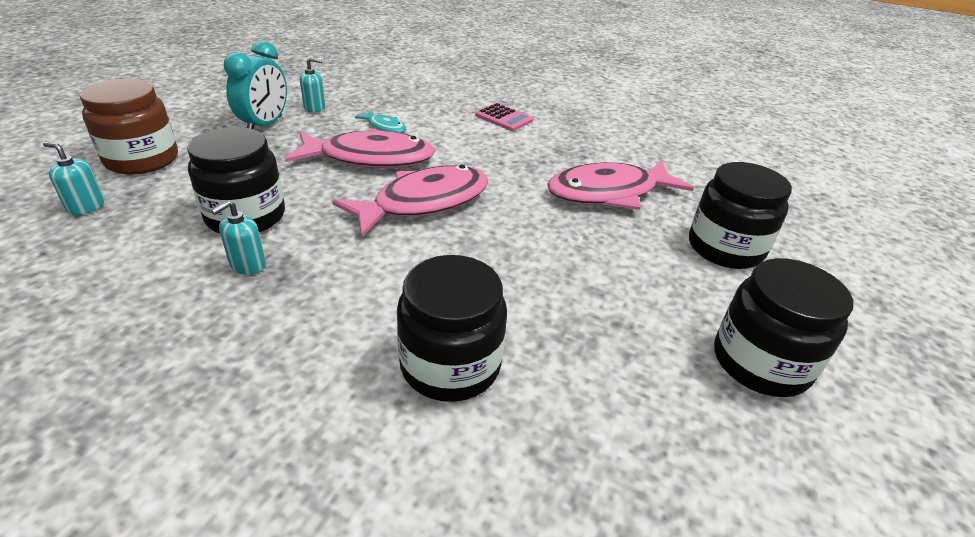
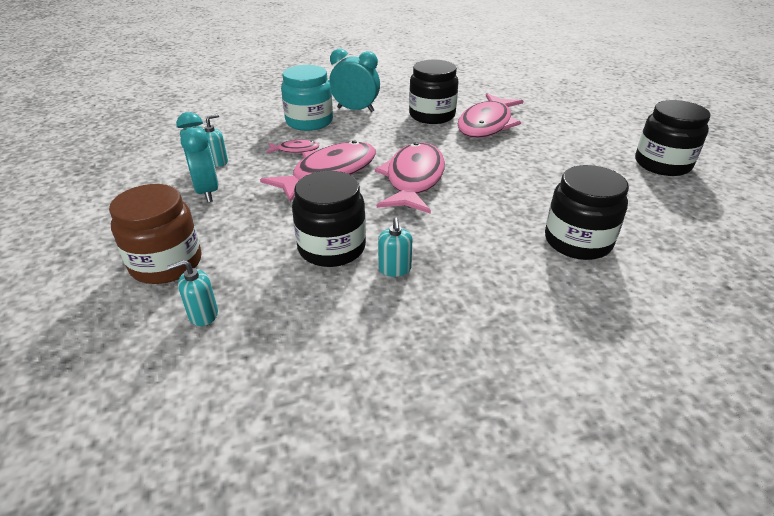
camera: 40 degrees left, 0 degrees up
(385, 127) = (295, 150): turquoise fish -> pink fish
(443, 110) = (309, 122): none -> turquoise jar
(503, 118) = (355, 110): pink calculator -> turquoise clock
(725, 248) = (575, 125): black jar -> black jar (432, 115)

